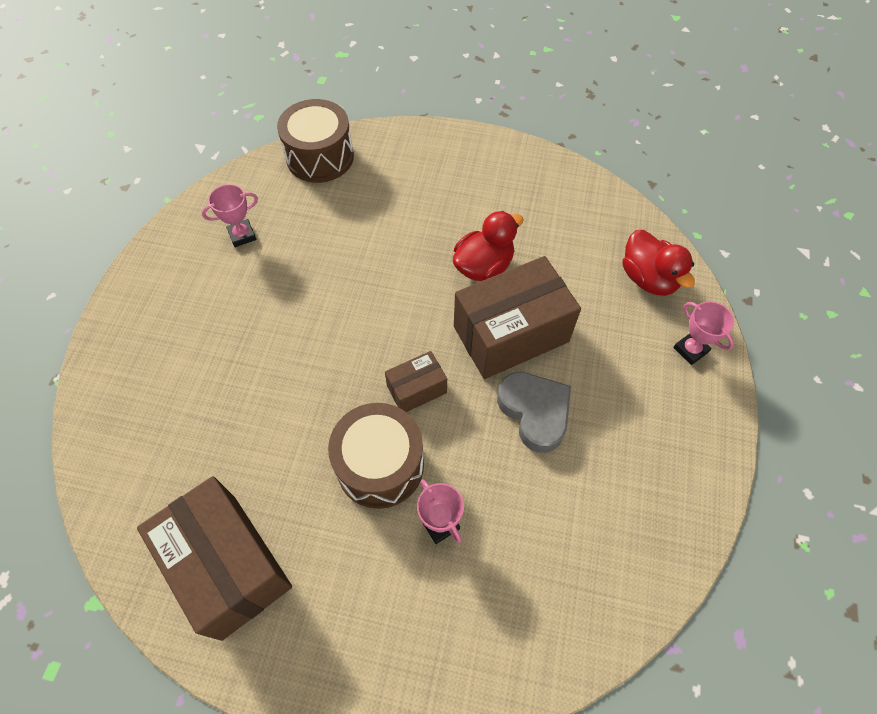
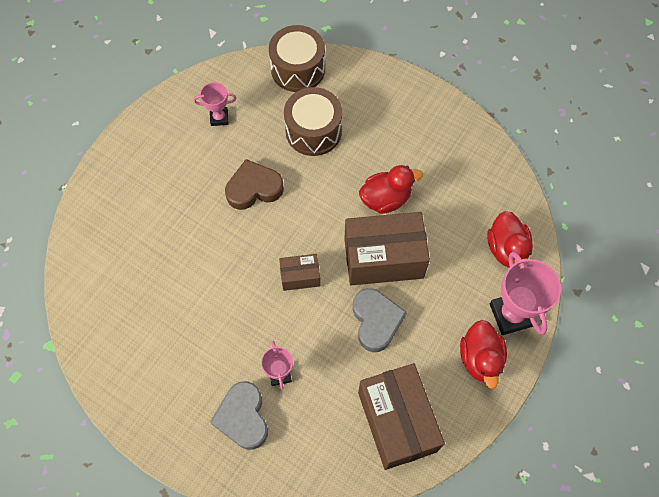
camera: 20 degrees right, 5 degrees up
(228, 565) = (137, 352): brown box -> brown box (397, 421)
(316, 303) = (254, 188): none -> brown heart
(380, 465) = (255, 321): brown drum -> brown drum (313, 131)
(413, 603) = (243, 417): none -> grey heart
(680, 414) = (480, 359): none -> red duck
(690, 350) = (511, 315): pink trophy -> pink trophy, size x1.78

